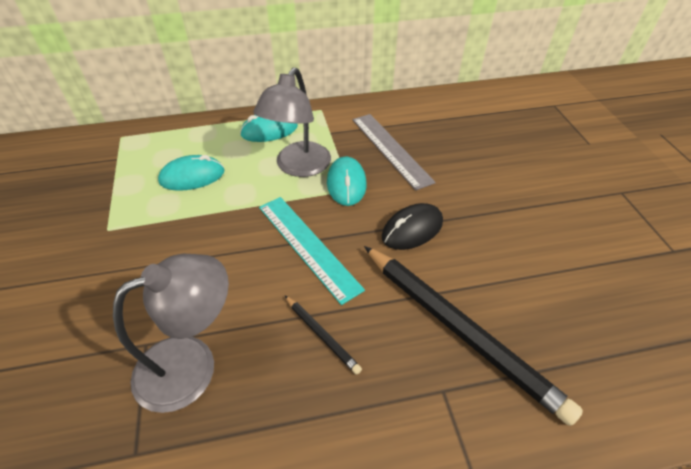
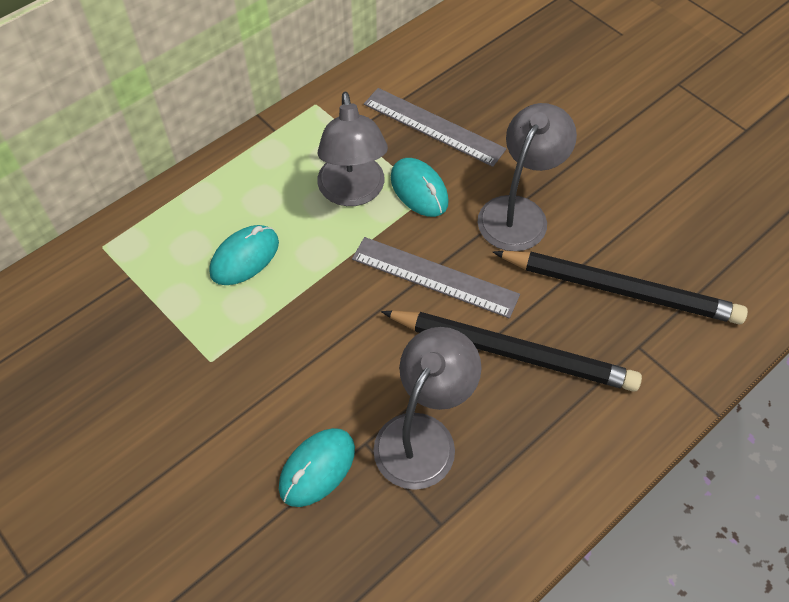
camera: 30 degrees left, 10 degrees up
(269, 130) = (279, 159): turquoise mouse -> turquoise mouse (317, 468)
(307, 246) = (434, 277): turquoise ruler -> grey ruler
(321, 335) = (513, 353): black pencil -> black pencil, size x2.28
(412, 229) = (519, 212): black mouse -> grey lamp

